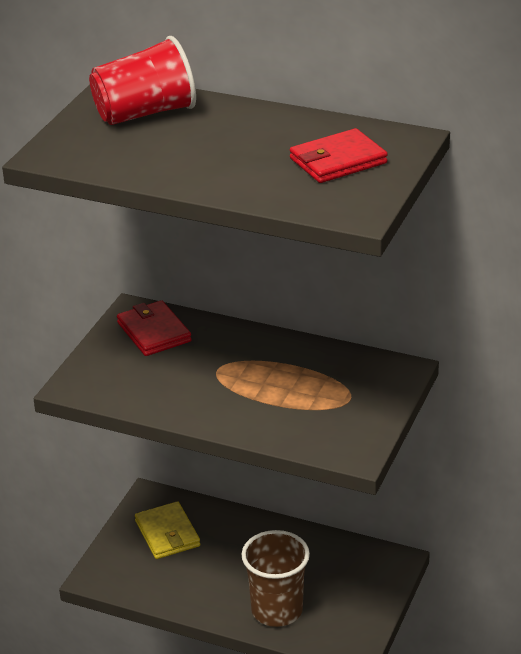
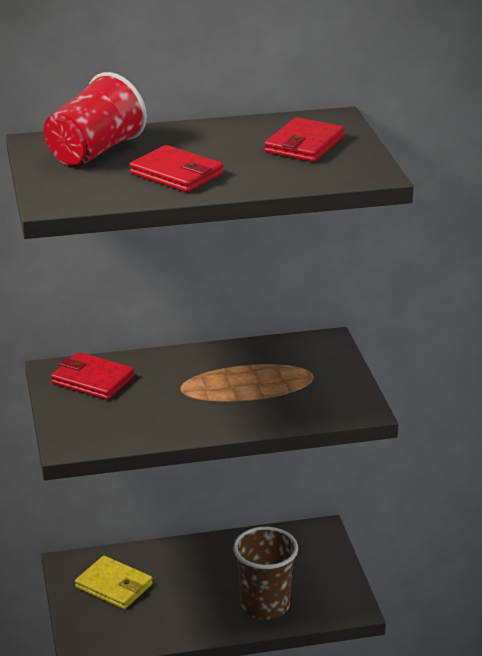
camera: 35 degrees left, 5 degrees down
(183, 158) = (176, 174): none -> red wallet

